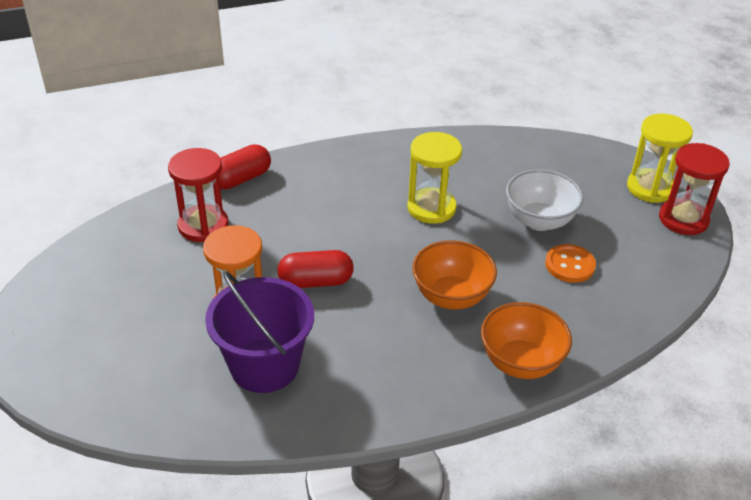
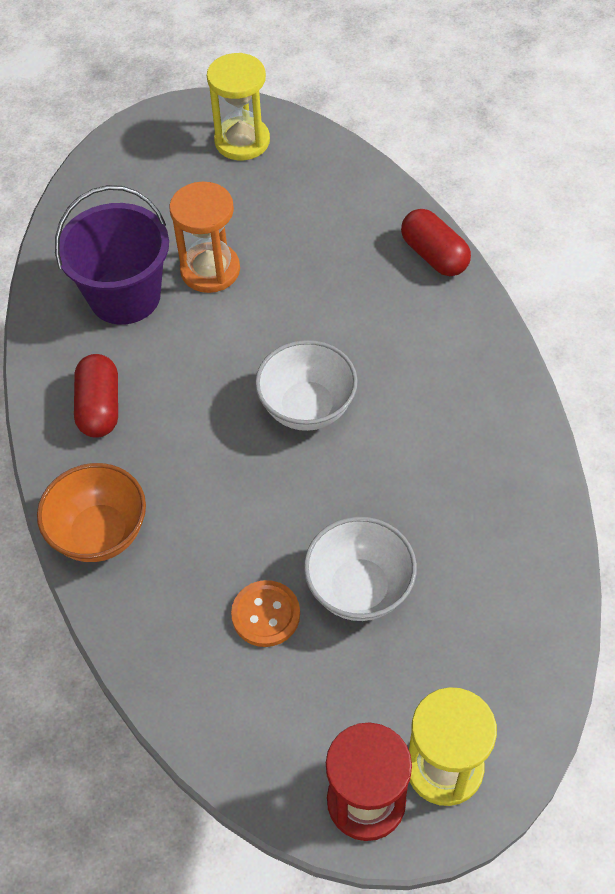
camera: 95 degrees right, 15 degrees up
(203, 225) = (344, 228): red hourglass -> none
(316, 281) = (246, 335): red capsule -> red capsule (100, 407)
(389, 246) = (307, 408): none -> white bowl
(431, 208) = (383, 457): yellow hourglass -> yellow hourglass (242, 141)
(451, 296) = (213, 469): orange bowl -> none

